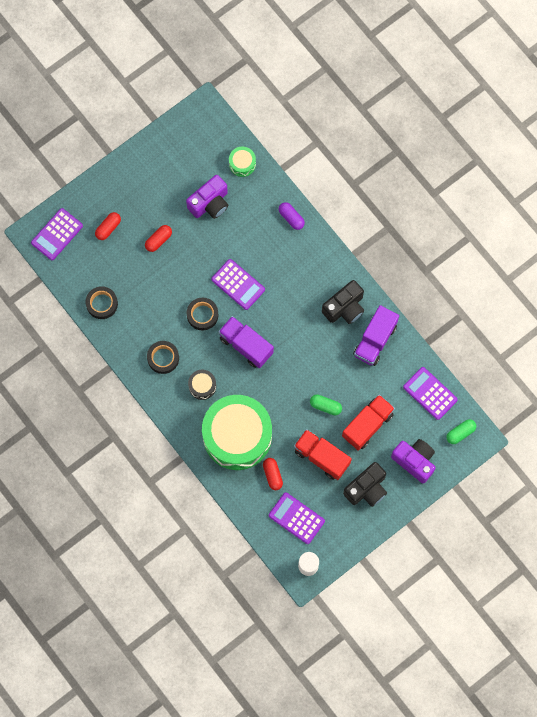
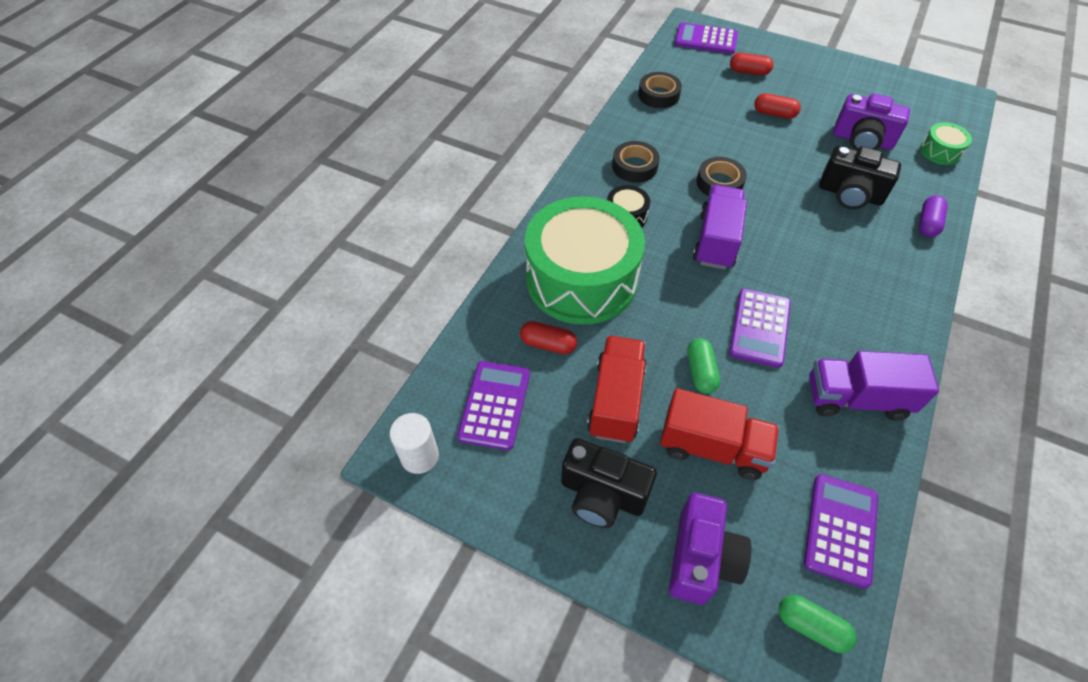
camera: 65 degrees right, 20 degrees down
(238, 284) = (789, 202): purple calculator -> purple calculator (759, 328)
(272, 475) = (548, 344): red capsule -> red capsule turned 60 degrees clockwise
(344, 308) = (868, 335): black camera -> black camera (850, 194)

